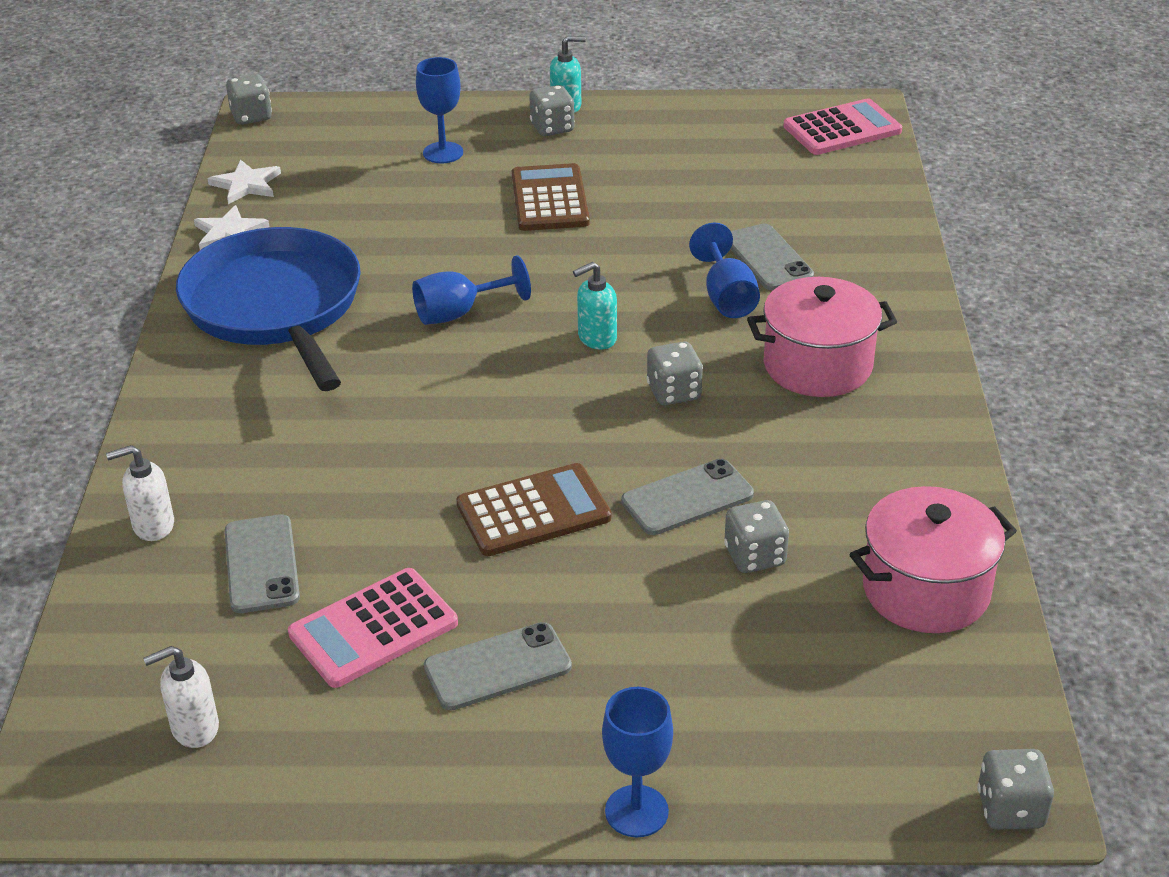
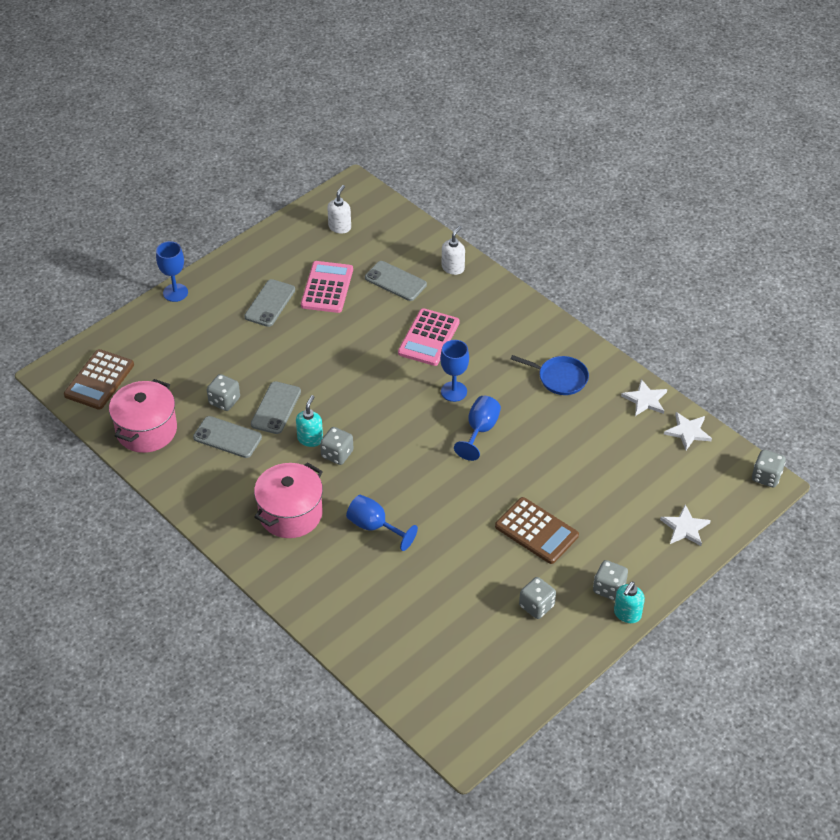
camera: 135 degrees right, 10 degrees up
(275, 306) = (560, 378): blue pan -> blue pan, size x0.47
(400, 126) = (685, 528): none -> white star
(443, 153) = (634, 524): blue goblet -> blue goblet (454, 391)
(533, 511) = (327, 363): brown calculator -> brown calculator (99, 380)
(596, 338) = (404, 459): turquoise soap dispenser -> turquoise soap dispenser (310, 439)
(768, 258) = (383, 569): grey phone -> grey phone (227, 437)
(842, 129) = (454, 715): pink calculator -> pink calculator (429, 338)
(1010, 809) = (55, 368): grey dice -> grey dice (536, 606)

